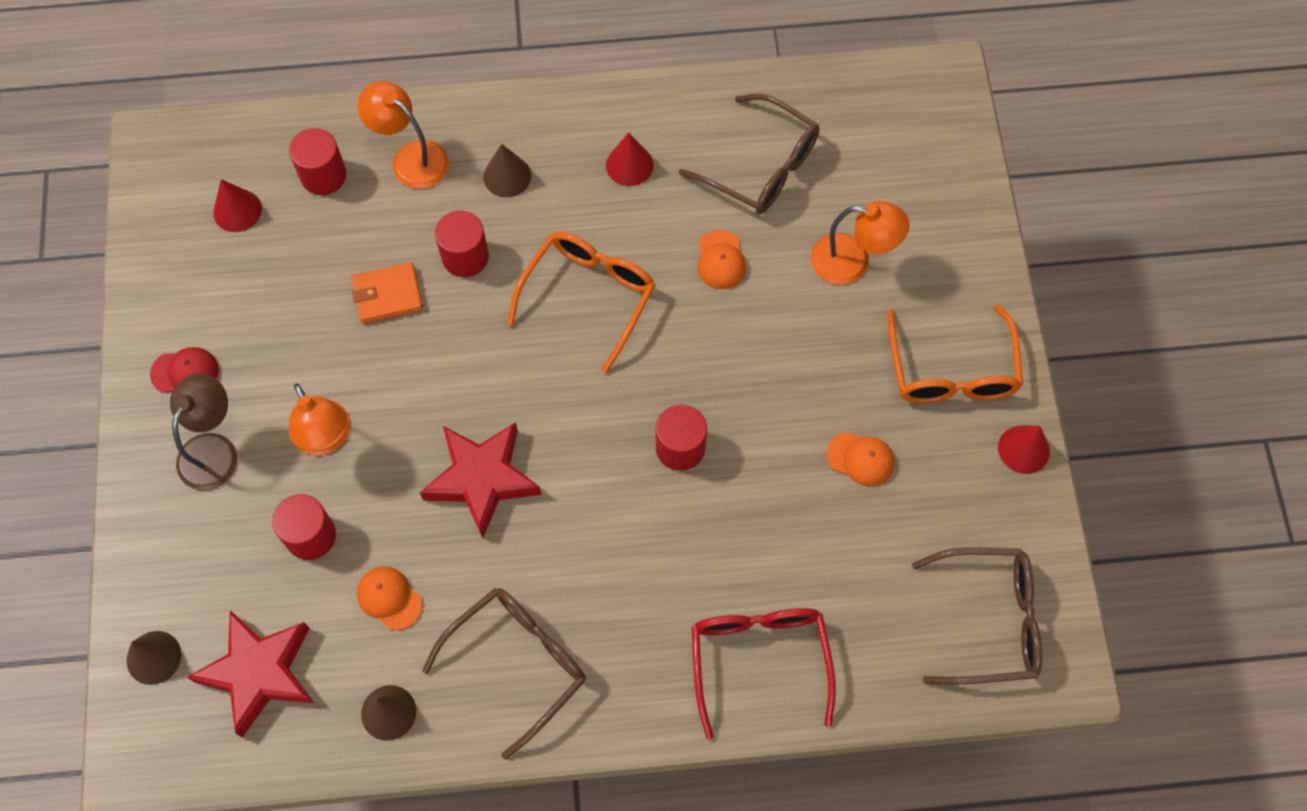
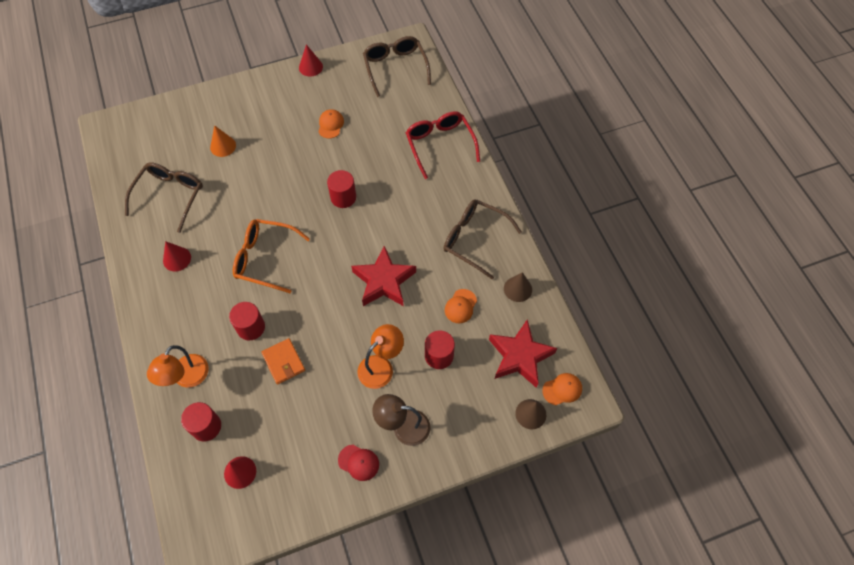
camera: 105 degrees left, 5 degrees down
(185, 372) = (358, 462): red cap -> red cap turned 135 degrees clockwise
(507, 176) = (192, 320): brown cone -> none
(721, 260) = (231, 202): orange cap -> orange cap (562, 389)
(759, 659) = (440, 145): red glasses -> red glasses turned 90 degrees clockwise
(852, 262) = (223, 146): orange lamp -> orange cone
(951, 371) = (276, 98): orange glasses -> none

